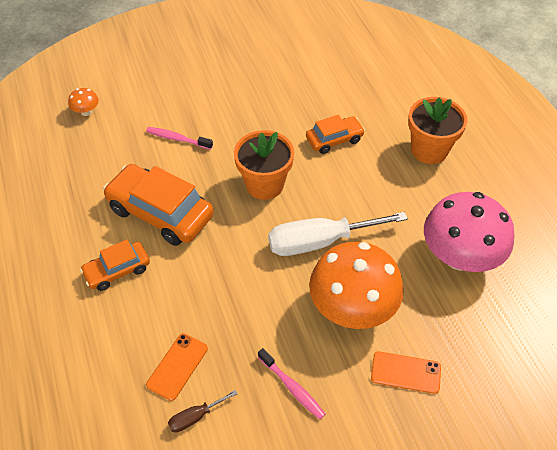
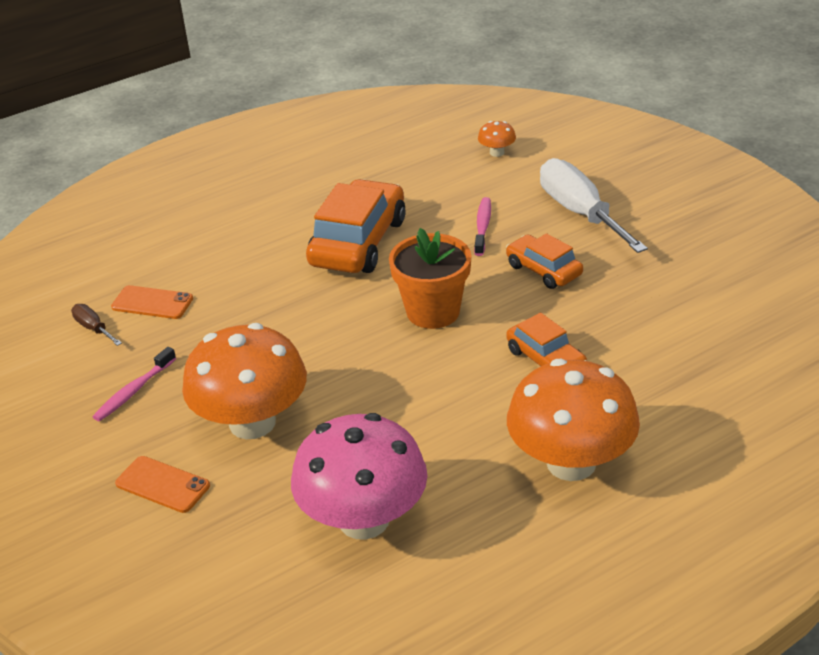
camera: 80 degrees right, 15 degrees down
(117, 270) = (268, 234): orange car -> orange car (543, 270)
(319, 242) = (351, 377): white screwdriver -> white screwdriver (580, 213)
(405, 372) = (162, 485): orange phone -> orange phone turned 60 degrees counterclockwise
(429, 150) = (571, 463): orange flower pot -> orange mushroom

